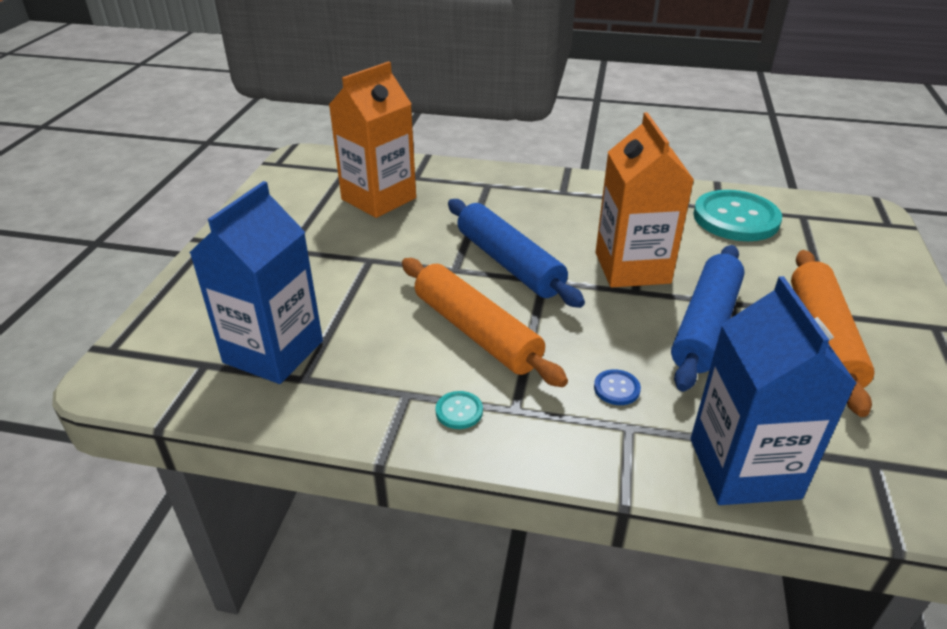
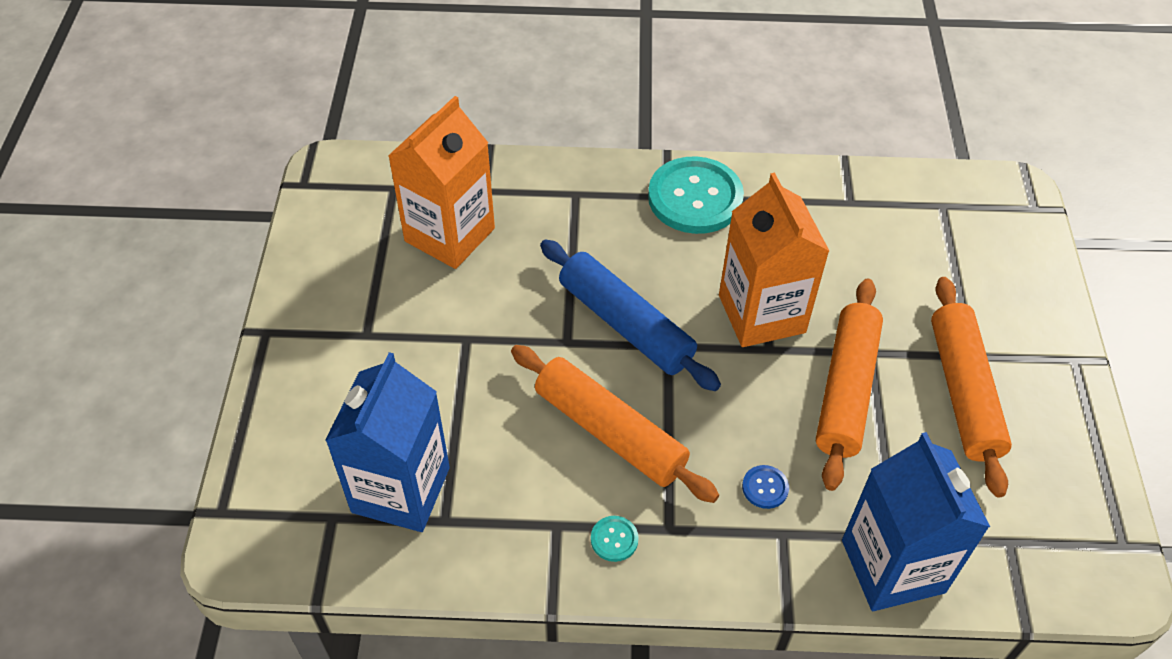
camera: 10 degrees left, 15 degrees up
(705, 325) = (846, 389): blue rolling pin -> orange rolling pin
(736, 218) = (868, 219): turquoise button -> turquoise button (695, 198)

